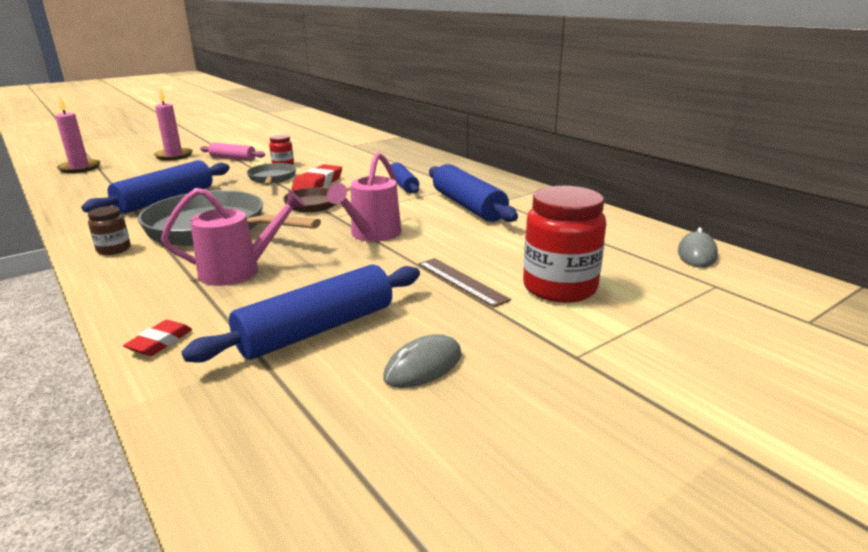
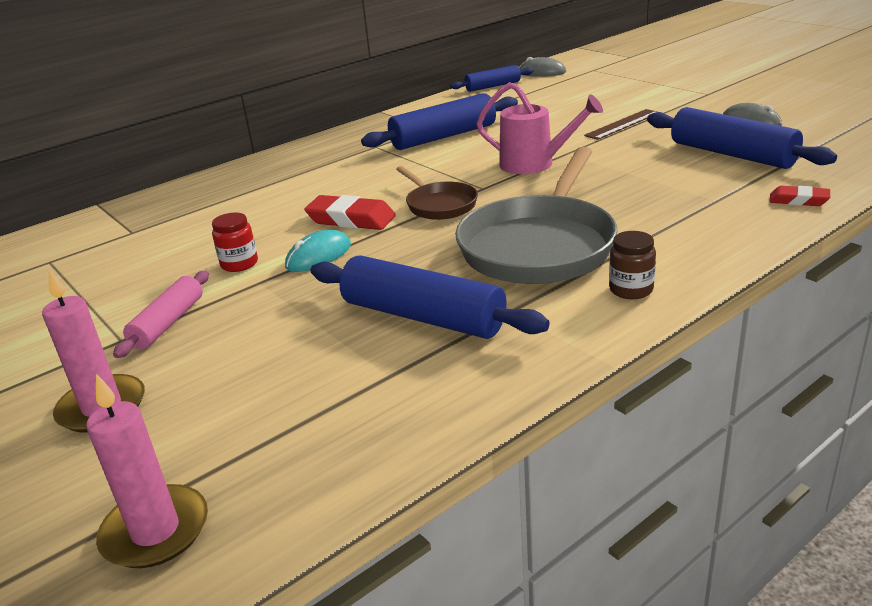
camera: 90 degrees left, 5 degrees up
(239, 271) = (649, 203): pink watering can -> none
(272, 178) = (318, 256): grey pan -> turquoise mouse
(403, 185) = (367, 171): blue rolling pin -> blue rolling pin (493, 86)
(559, 287) = (617, 100): red jar -> none

